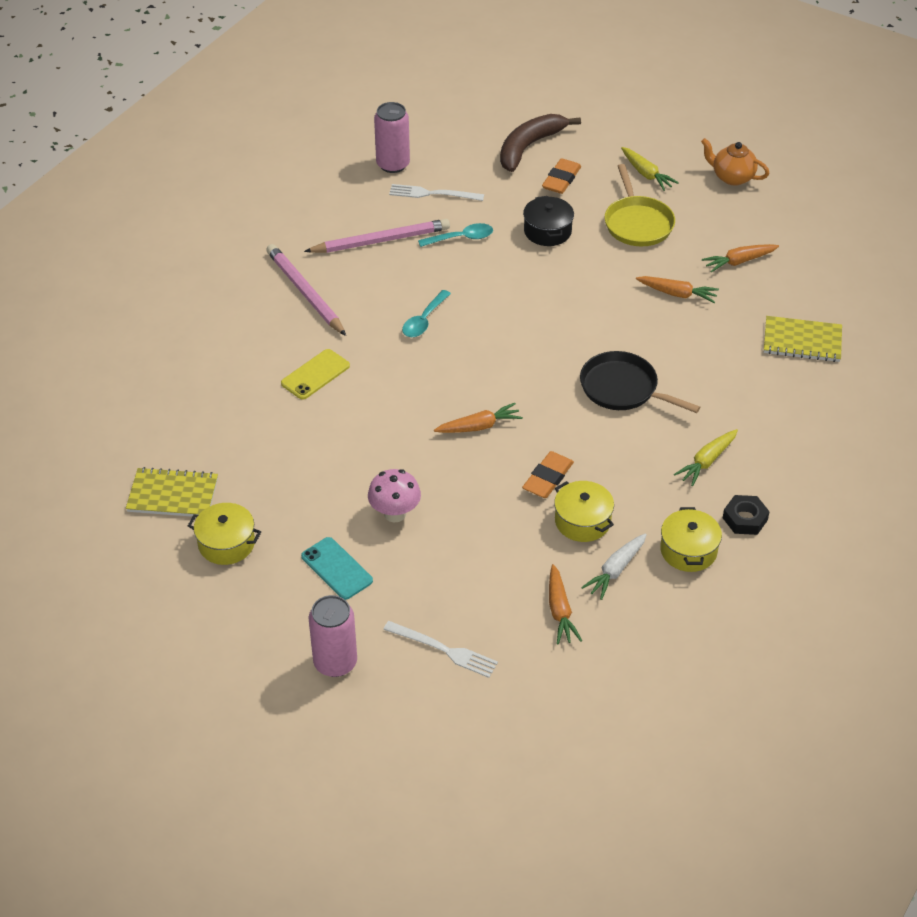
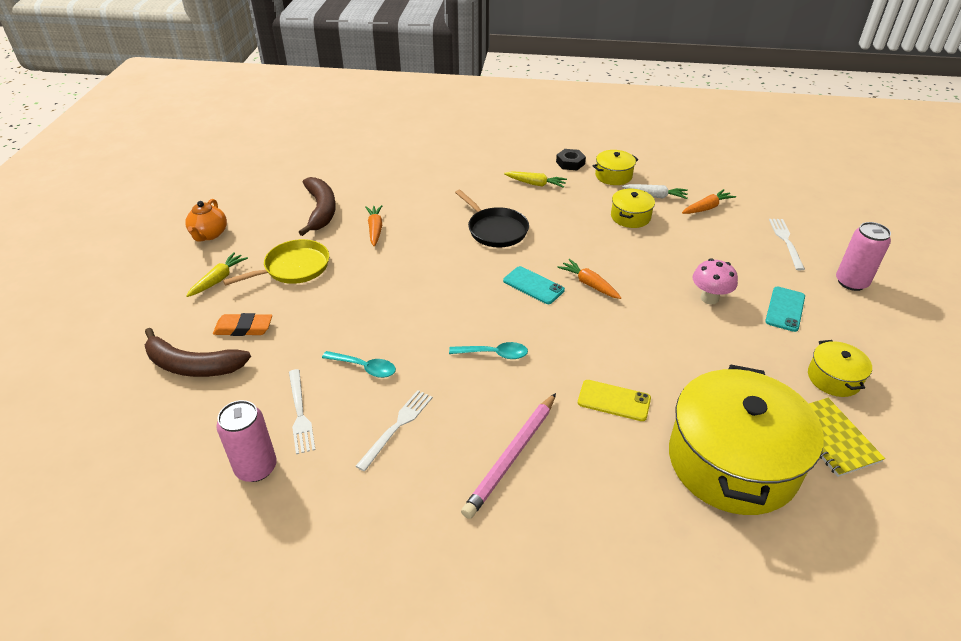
camera: 115 degrees left, 5 degrees down
(202, 416) = (732, 461): none -> yellow pot
(381, 240) = (397, 427): pink pencil -> white fork
(461, 238) = (364, 368): turquoise spoon -> turquoise spoon turned 150 degrees clockwise
(504, 382) = (533, 285): none -> turquoise phone
(547, 231) = (327, 315): black pot -> none
(548, 478) = (608, 240): orange eraser -> none
(622, 388) = (495, 230): black pan -> black pan turned 45 degrees counterclockwise
(739, 261) = (321, 210): orange carrot -> brown banana
(802, 341) = (395, 171): yellow notebook -> none

